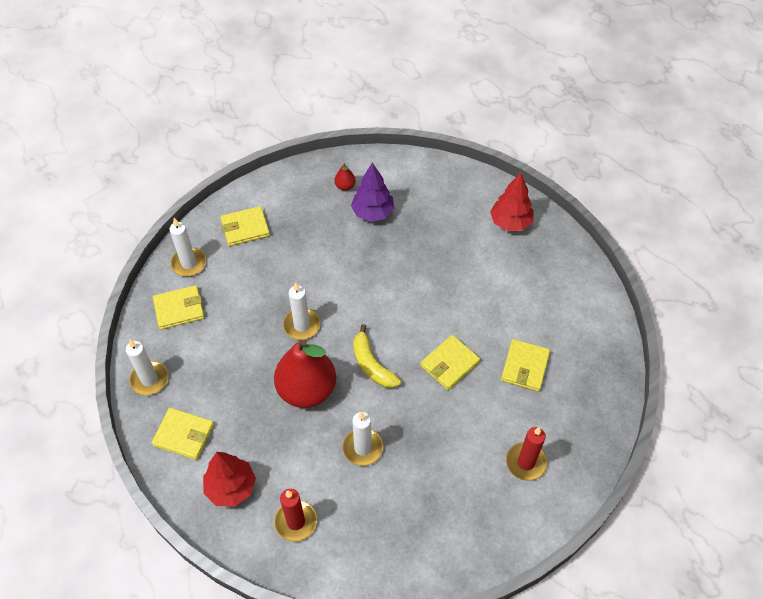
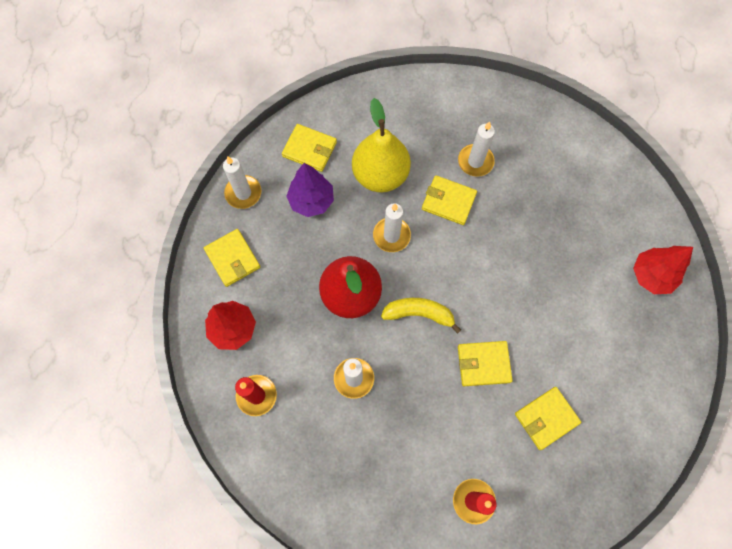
camera: 40 degrees right, 15 degrees up
(189, 263) = (347, 114): white candle -> white candle (475, 161)
(245, 228) = (416, 114): yellow wallet -> yellow wallet (448, 201)
(255, 289) = (380, 175): none -> yellow pear
(345, 186) = (530, 134): red pear -> none
(372, 213) = (534, 176): purple tree -> purple tree (311, 201)
(372, 365) = (419, 314): yellow banana -> yellow banana turned 90 degrees clockwise

